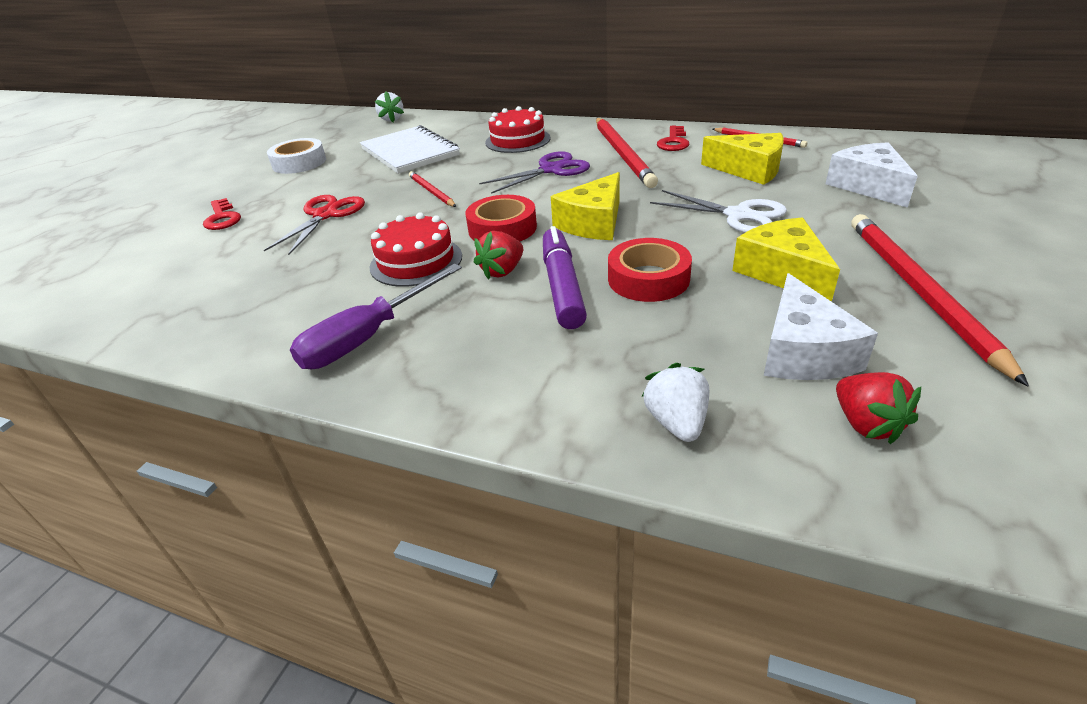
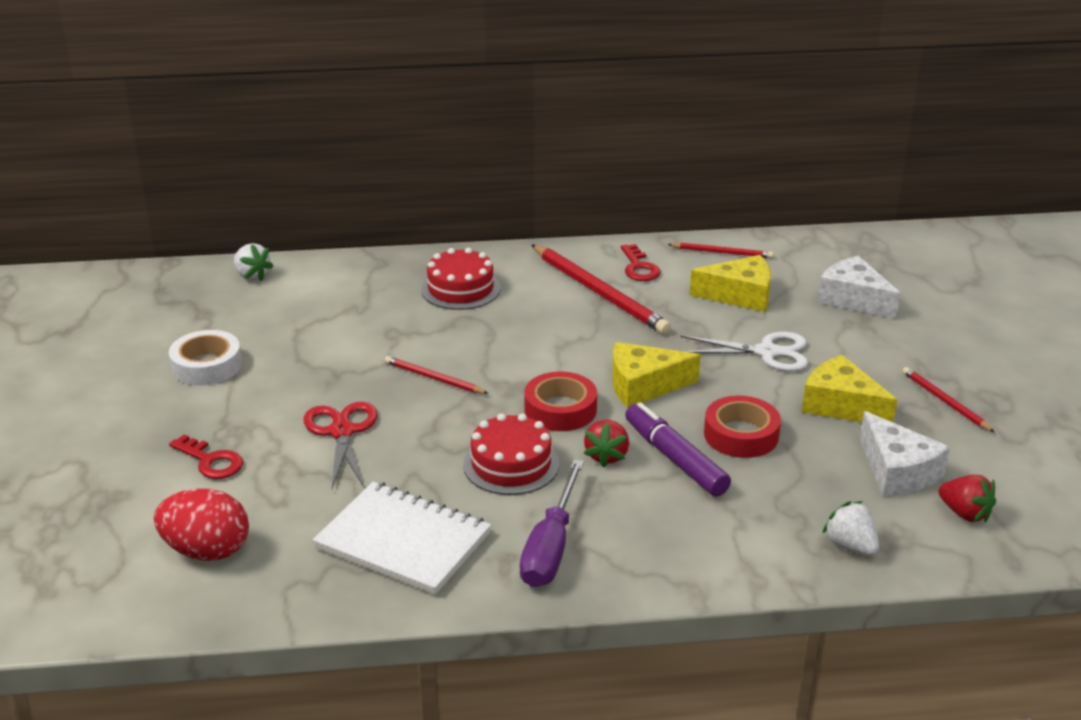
camera: 30 degrees left, 5 degrees down
(136, 275) = (207, 551): none -> red egg
(410, 152) = (342, 327): white notebook -> white notebook (403, 541)
(551, 170) = (540, 326): purple scissors -> none
(593, 223) = (643, 386): yellow cheese -> yellow cheese turned 75 degrees clockwise
(919, 291) = (944, 401): red pencil -> red pencil, size x0.53

